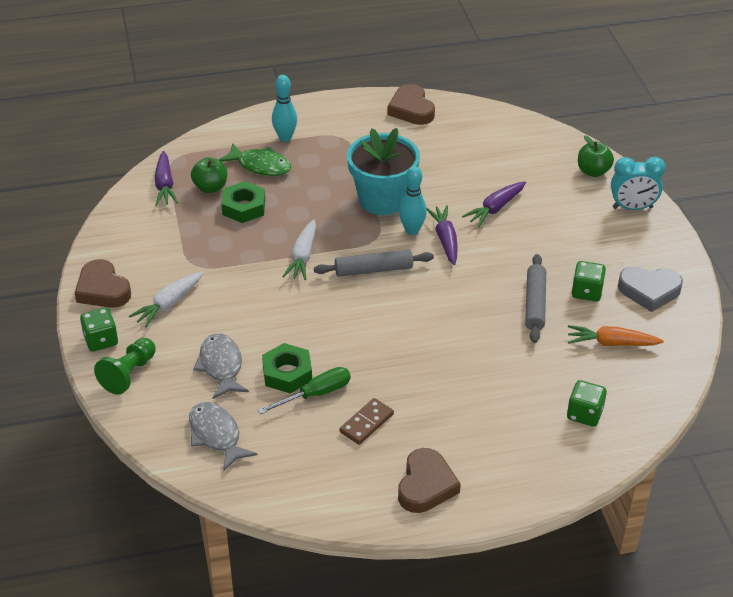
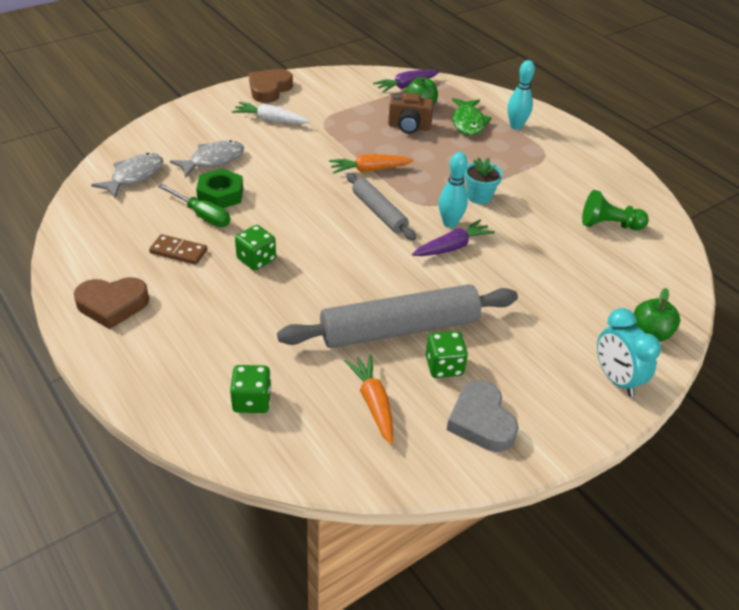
camera: 65 degrees right, 0 degrees up
(101, 340) = (214, 102): green dice -> green dice (256, 259)
(128, 374) = (184, 122): green pawn -> green pawn (609, 225)
(244, 207) = (409, 127): green nut -> brown camera
(302, 257) = (369, 170): white carrot -> orange carrot
(382, 199) = (479, 196): turquoise flower pot -> turquoise flower pot, size x0.52
(411, 109) = (625, 185): brown heart -> none
(495, 209) = (525, 271): purple carrot -> none
(535, 303) = (399, 329): grey rolling pin -> grey rolling pin, size x1.77

